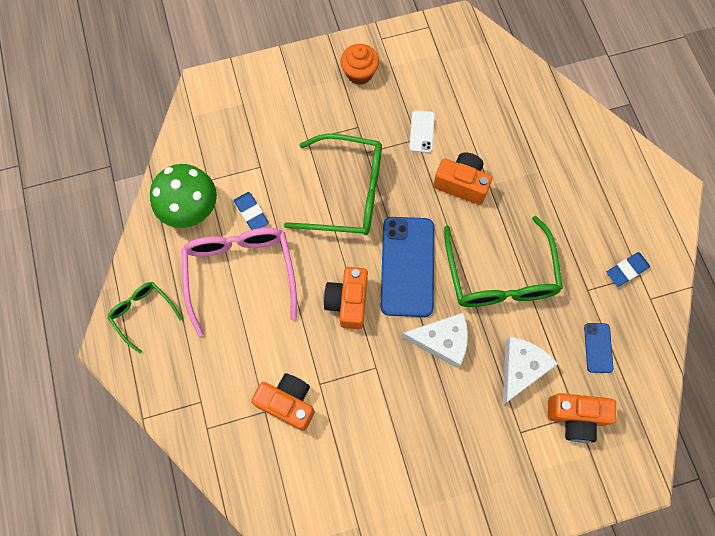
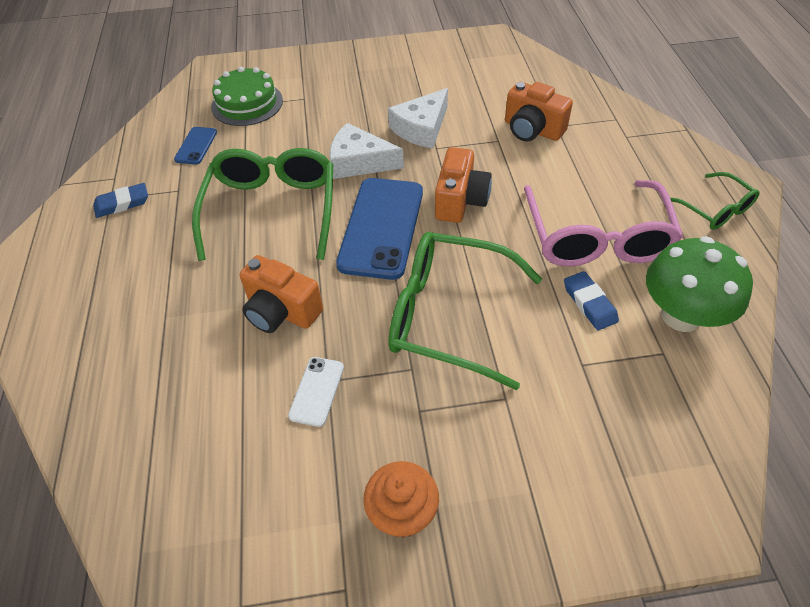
camera: 170 degrees left, 20 degrees down
(521, 368) = (283, 137): white cheese -> white cheese (421, 128)
(575, 417) = (247, 103): orange camera -> green cake

